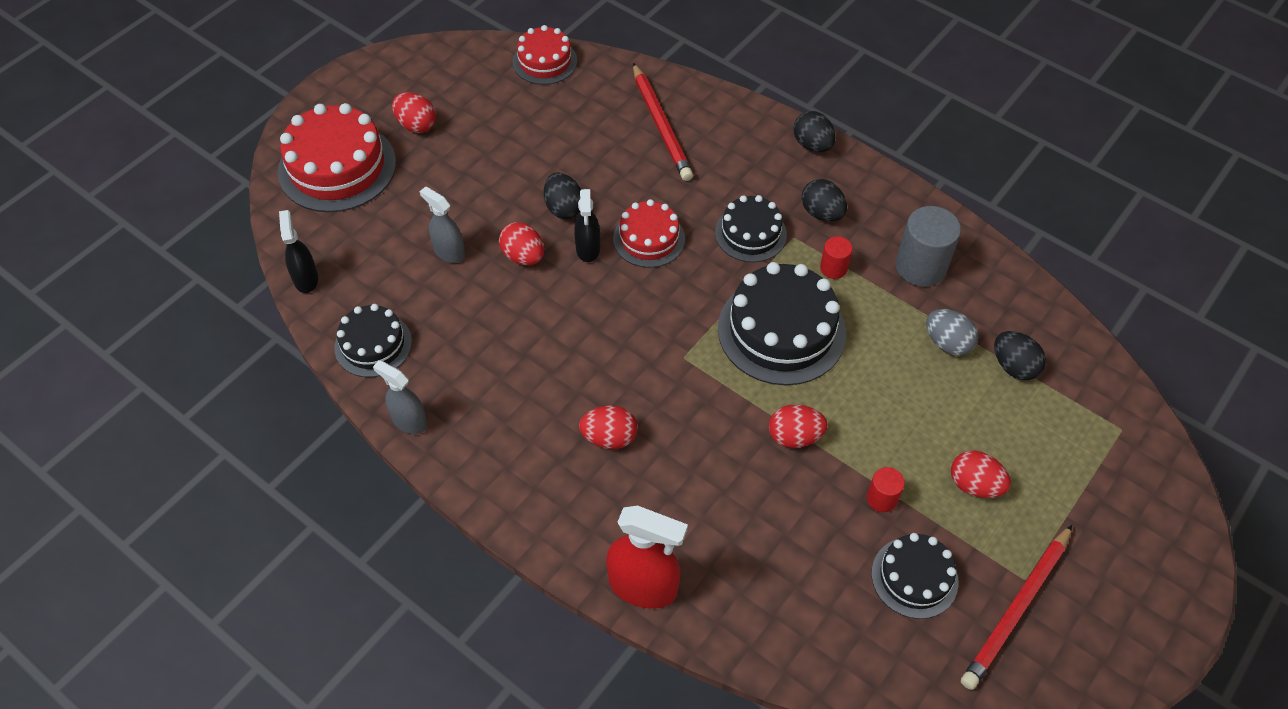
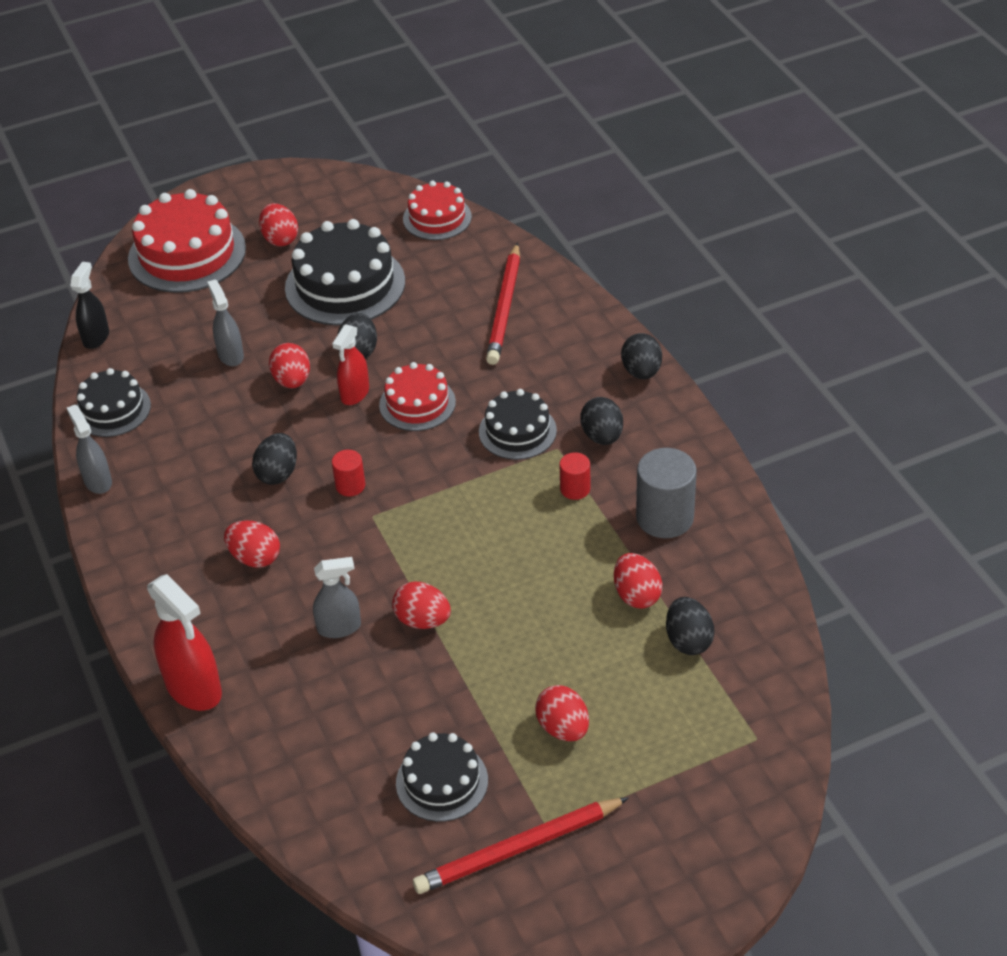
camera: 30 degrees right, 10 degrees down
(572, 349) = (278, 473): none -> black egg
(588, 249) = (355, 394): black spray bottle -> red spray bottle
(729, 473) = (339, 627): none -> grey spray bottle
(781, 330) = (481, 526): black cake -> black cake (345, 285)
(881, 498) = (463, 704): red cylinder -> red cylinder (350, 486)
(947, 343) = (636, 595): grey egg -> red egg

